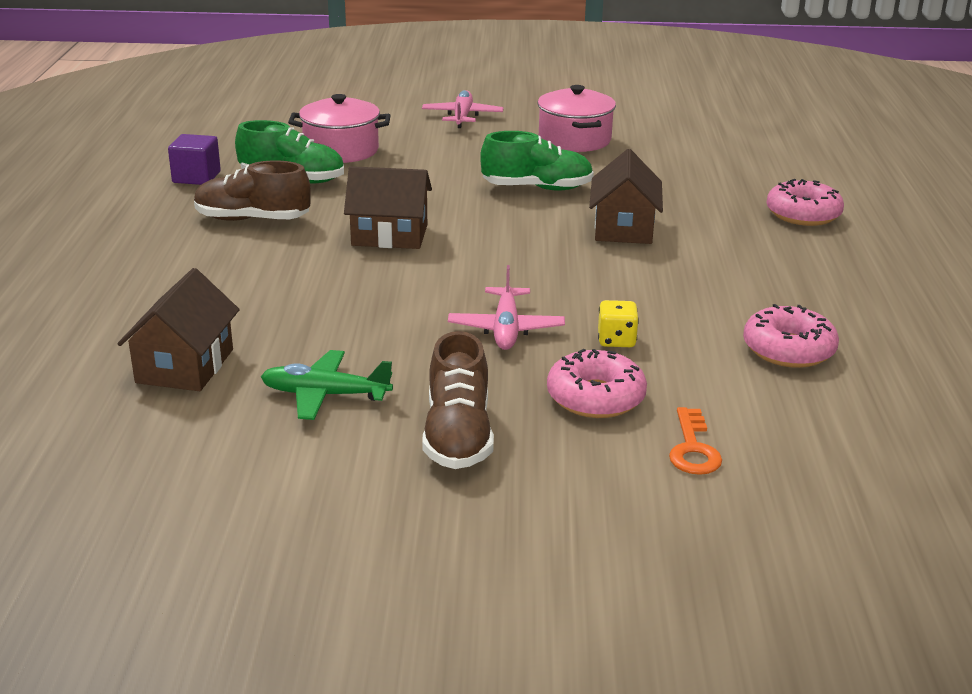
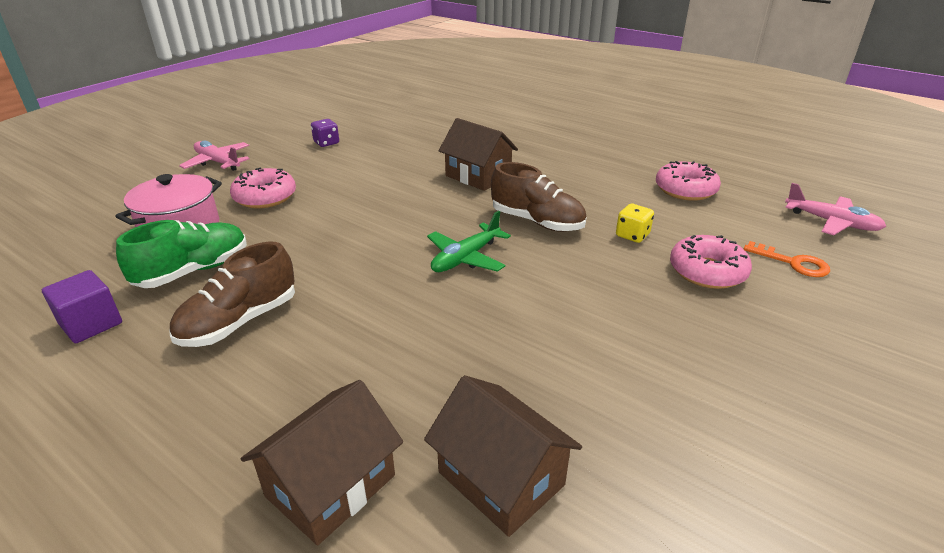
camera: 55 degrees left, 5 degrees up
(325, 395) = (626, 398): green plane -> green plane (466, 258)
(389, 235) = (371, 262): brown house -> brown house (330, 485)
(458, 436) = (734, 351): brown shoe -> brown shoe (537, 222)
(506, 329) = (581, 269): pink plane -> pink plane (831, 222)
(537, 188) = (379, 180): green shoe -> none
(574, 140) = (326, 143): pink pot -> purple dice
(803, 214) = (524, 126): pink donut -> pink donut (265, 197)

